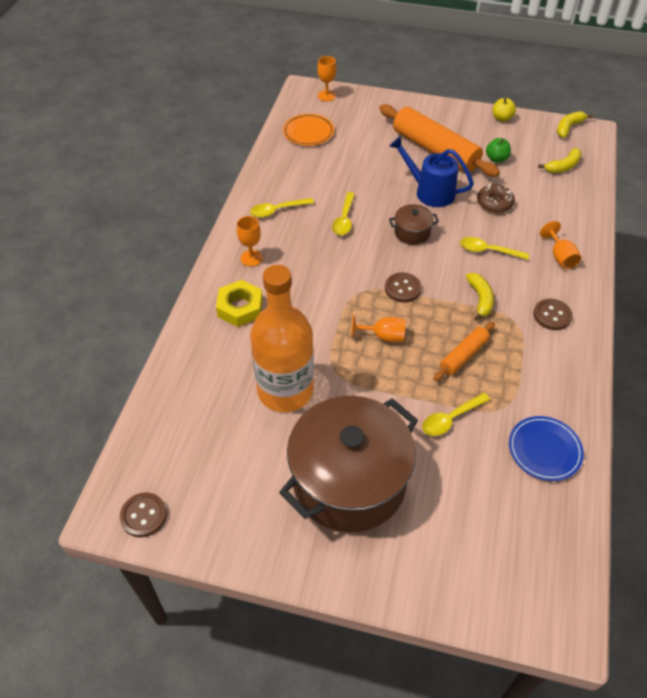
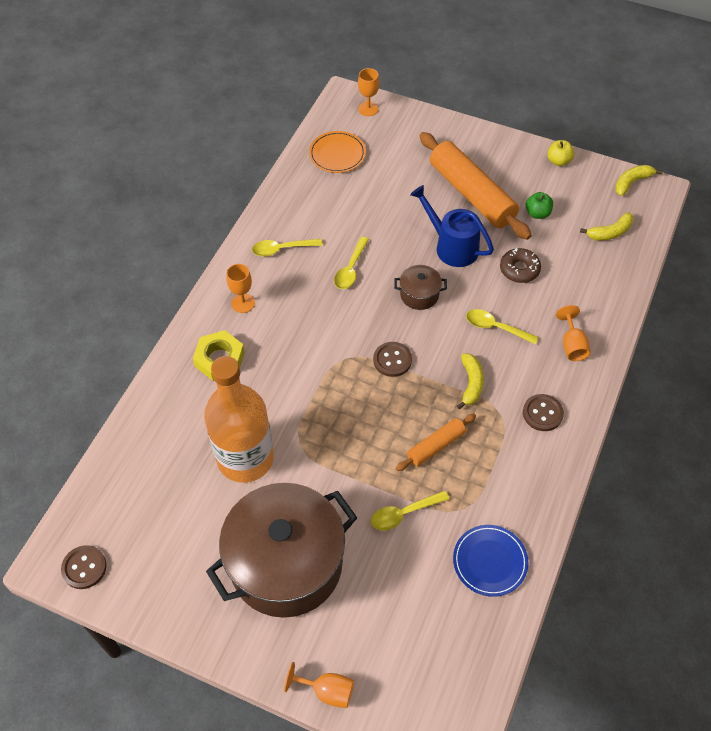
camera: 10 degrees right, 5 degrees up
(383, 336) = (358, 412): orange goblet -> orange goblet (327, 691)

